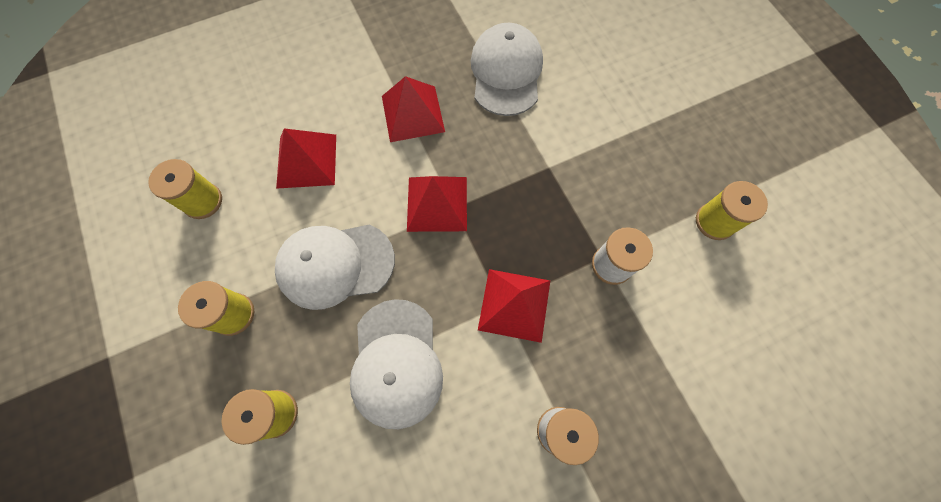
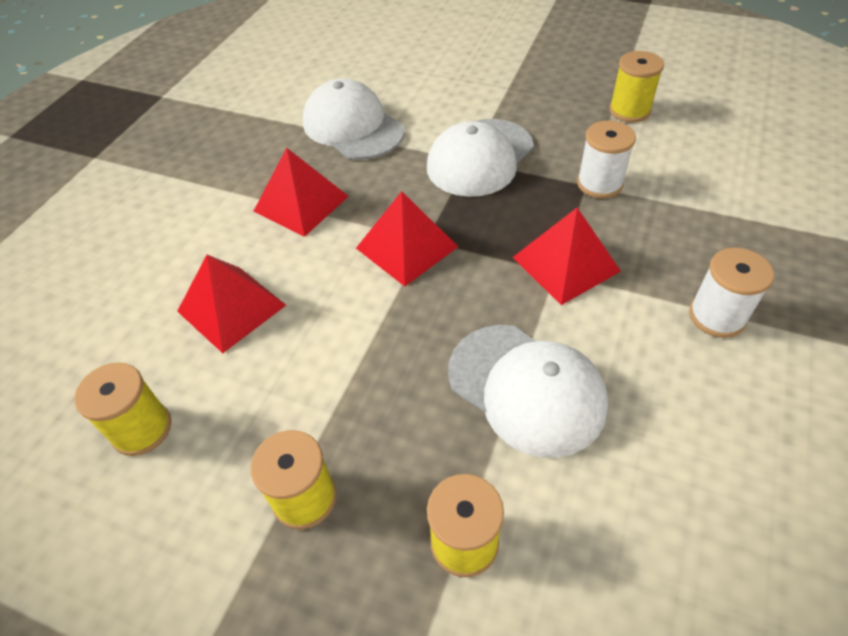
camera: 40 degrees left, 20 degrees down
(335, 265) = (367, 364): white cap -> white cap (480, 158)

